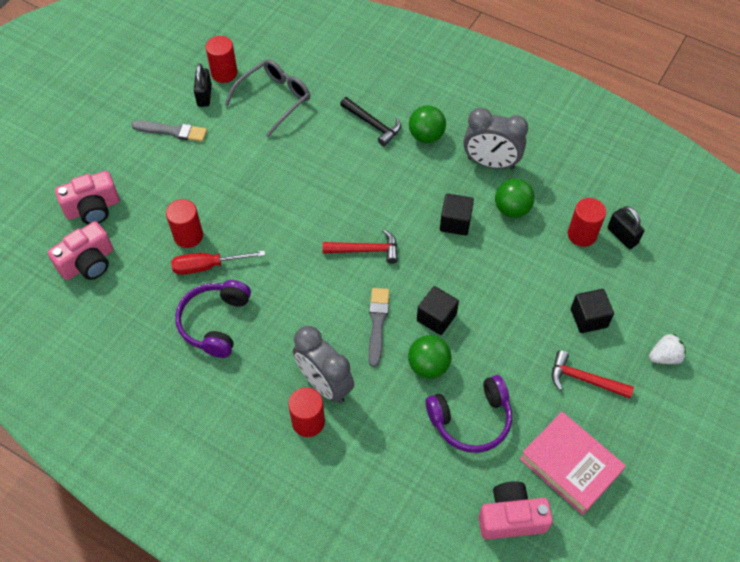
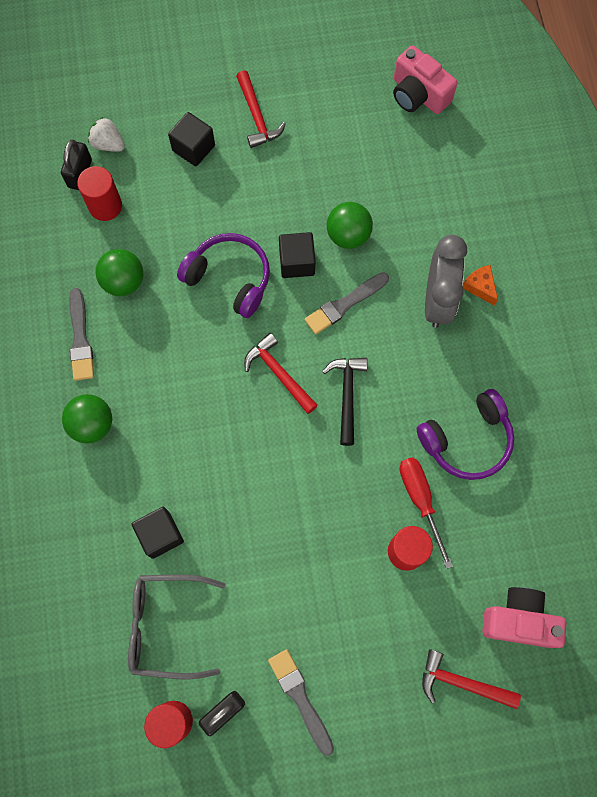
camera: 130 degrees left, 15 degrees up
(93, 208) = (461, 682): pink camera -> red hammer
(208, 266) = (420, 500): red screwdriver -> red screwdriver turned 150 degrees counterclockwise
(308, 422) = (480, 287): red cylinder -> orange cheese
(373, 124) = (119, 489): black hammer -> black hammer (347, 395)
(455, 222) = (180, 319): black cube -> black cube (160, 535)
(471, 420) = (366, 171): purple headphones -> purple headphones (229, 278)
(490, 163) = (80, 338): grey clock -> grey brush
(570, 465) = (341, 82): pink book -> none
(664, 357) = (184, 74): white strawberry -> white strawberry (108, 144)

